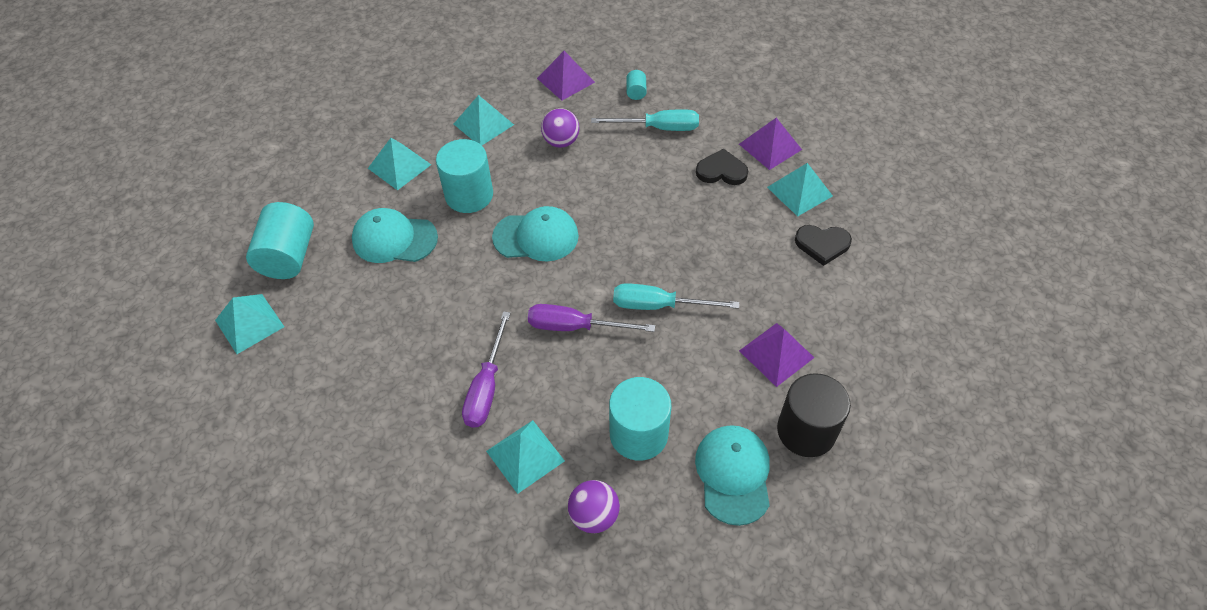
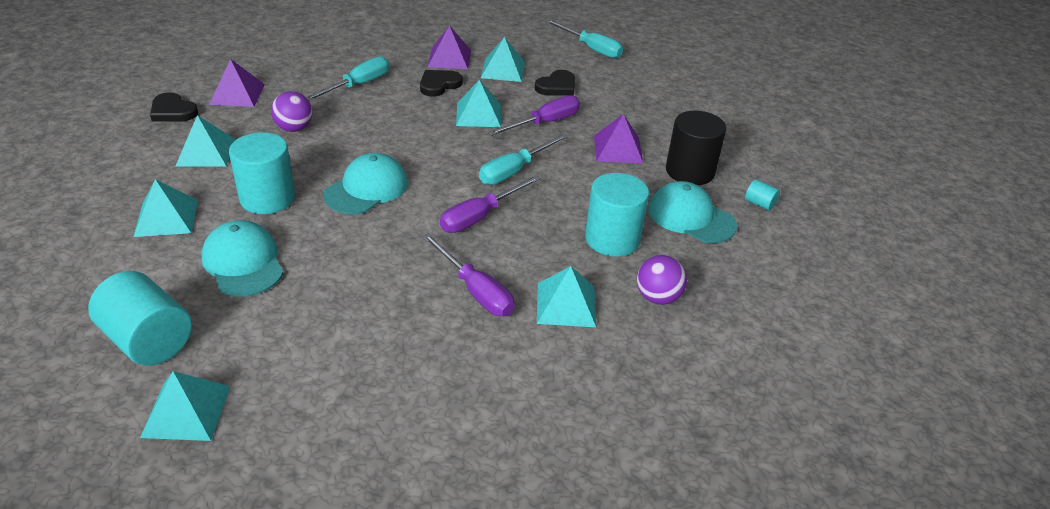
camera: 55 degrees left, 15 degrees down
(394, 239) = (243, 262): turquoise cap -> turquoise cap turned 105 degrees clockwise
(508, 70) = (173, 111): none -> black heart
(636, 92) = (308, 75): turquoise cylinder -> turquoise cylinder (759, 204)
(710, 226) = (478, 114): none -> turquoise pyramid
(752, 276) = (544, 123): none -> purple screwdriver
(924, 223) = (591, 48): none -> turquoise screwdriver

